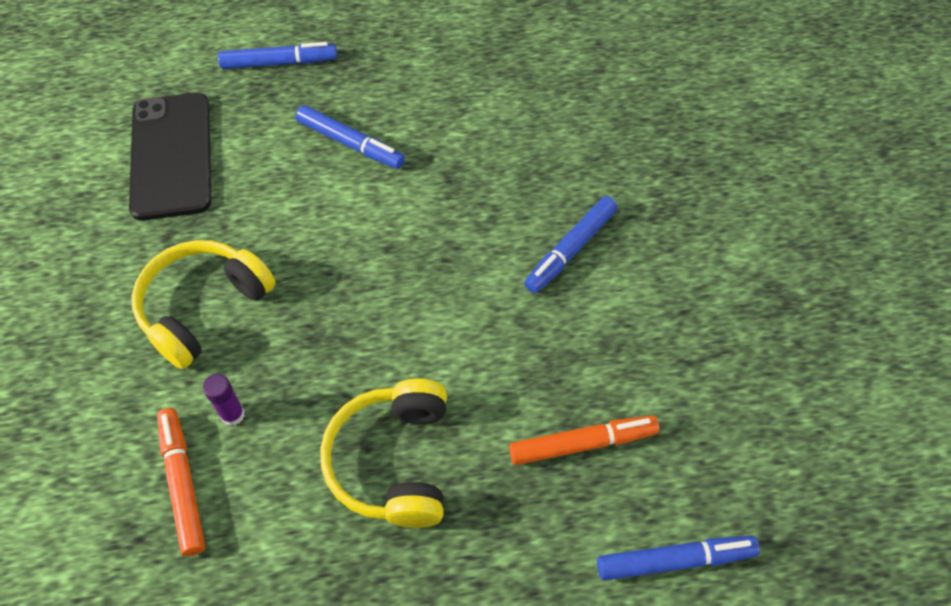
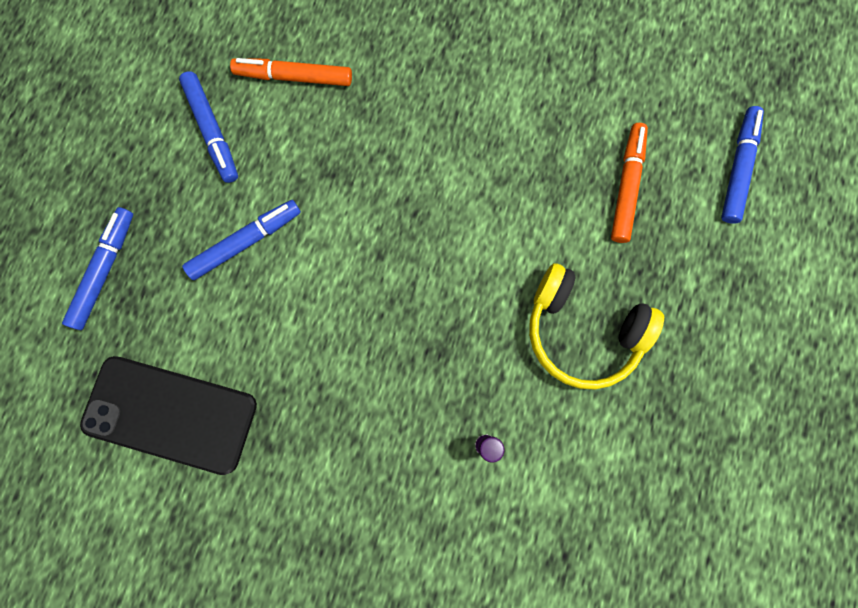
camera: 65 degrees left, 20 degrees up
(183, 483) = (531, 506): orange marker -> orange marker (294, 77)
(203, 308) = (366, 437): yellow headphones -> none
(570, 250) = (453, 112): blue marker -> blue marker (212, 131)

